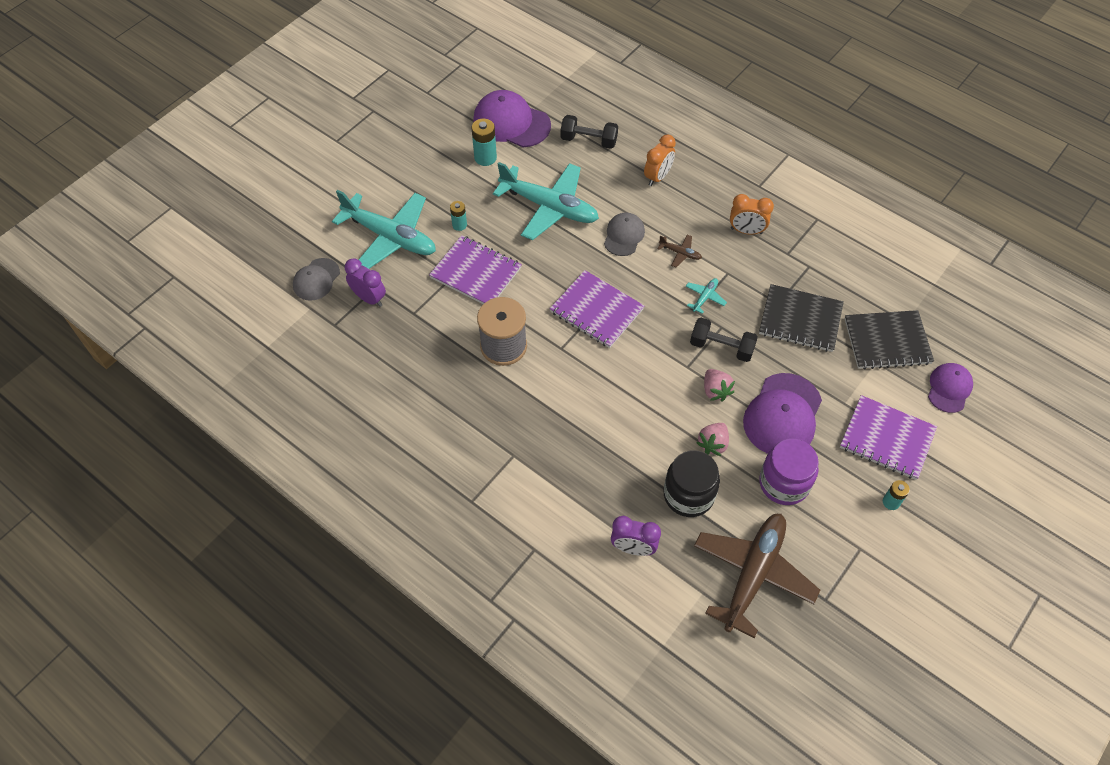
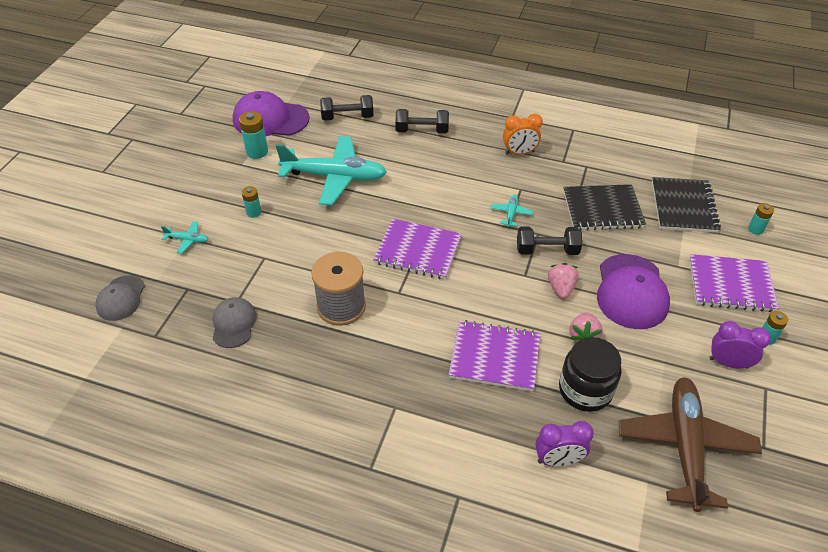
camera: 20 degrees left, 10 degrees down
(369, 298) = (184, 300): purple clock -> purple clock (728, 363)
(391, 237) = (188, 240): turquoise plane -> turquoise plane, size x0.40
(476, 273) = (286, 249): purple notebook -> purple notebook (494, 357)
(624, 235) = (414, 183): grey cap -> grey cap (234, 324)
(657, 177) = (422, 130): orange clock -> black dumbbell
(680, 253) = (471, 184): brown plane -> none
(715, 391) = (561, 288): pink strawberry -> pink strawberry turned 135 degrees counterclockwise
(784, 483) = (666, 351): purple jar -> none
(887, 341) = (683, 206): black notebook -> black notebook turned 60 degrees counterclockwise
(949, 388) = (755, 229): purple cap -> turquoise battery

